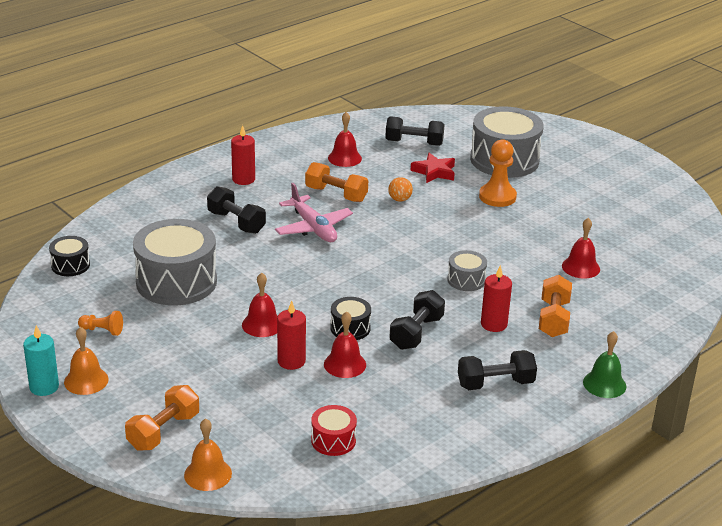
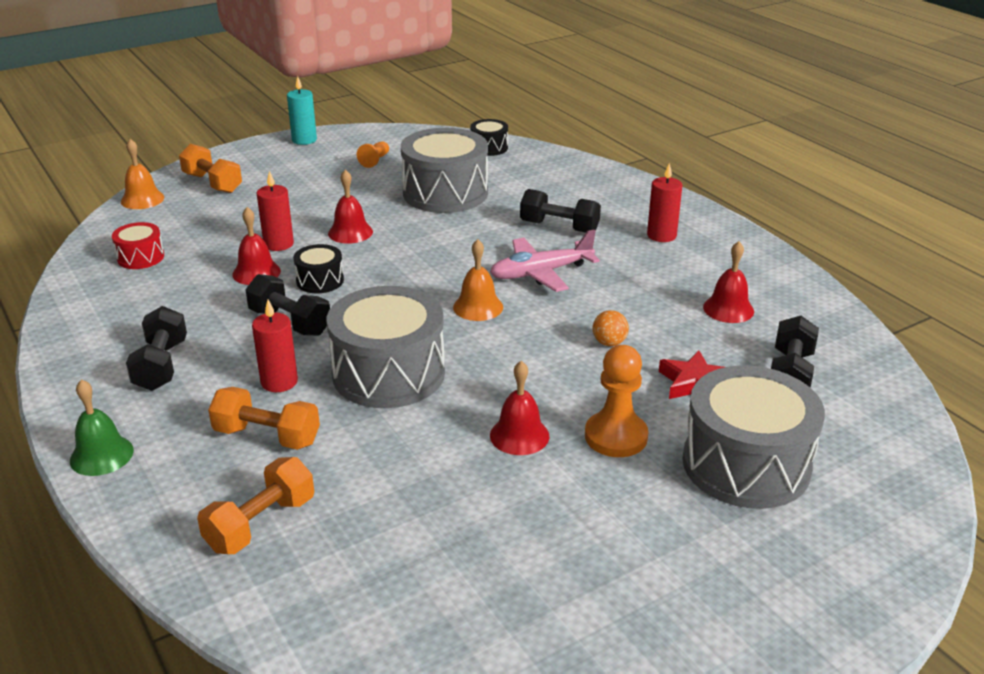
camera: 100 degrees right, 0 degrees up
(86, 380) = (303, 155): orange bell -> orange bell (478, 307)
(236, 222) = (559, 227): black dumbbell -> black dumbbell turned 60 degrees clockwise
(336, 194) = (624, 295): orange dumbbell -> orange dumbbell (260, 524)
(466, 280) = (388, 373): grey drum -> grey drum, size x2.08
(581, 267) = (387, 491): red bell -> red bell (519, 435)

